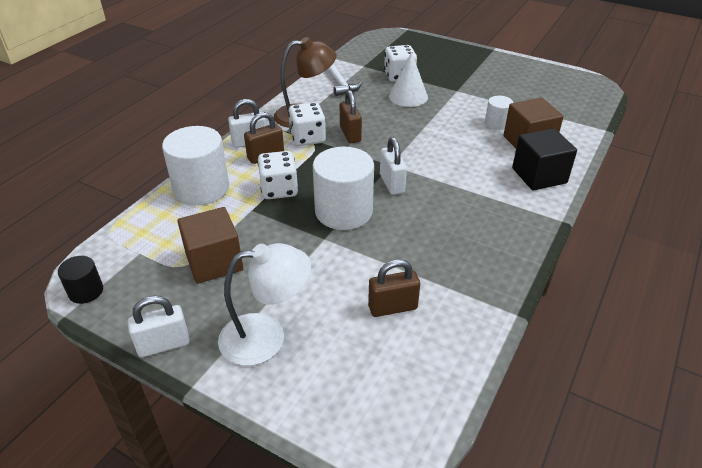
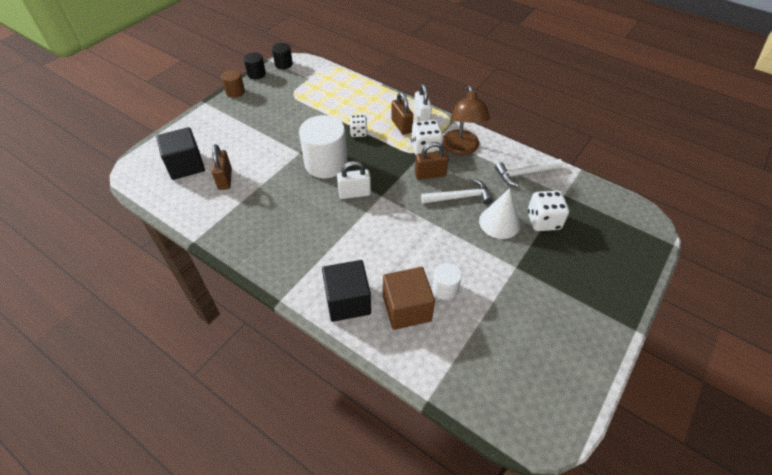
camera: 95 degrees right, 10 degrees up
(110, 324) = (256, 74): none -> black cylinder
(164, 345) = (235, 92): white padlock -> brown cylinder
(201, 188) = (366, 97): white cylinder -> none
(214, 262) = (292, 106): brown cube -> none
(266, 337) = (225, 126): white lamp -> none
(279, 189) = (358, 132): white dice -> white dice, size x0.64
(371, 366) = (186, 165): none -> black cube
(380, 116) = (460, 197): none -> white hammer

